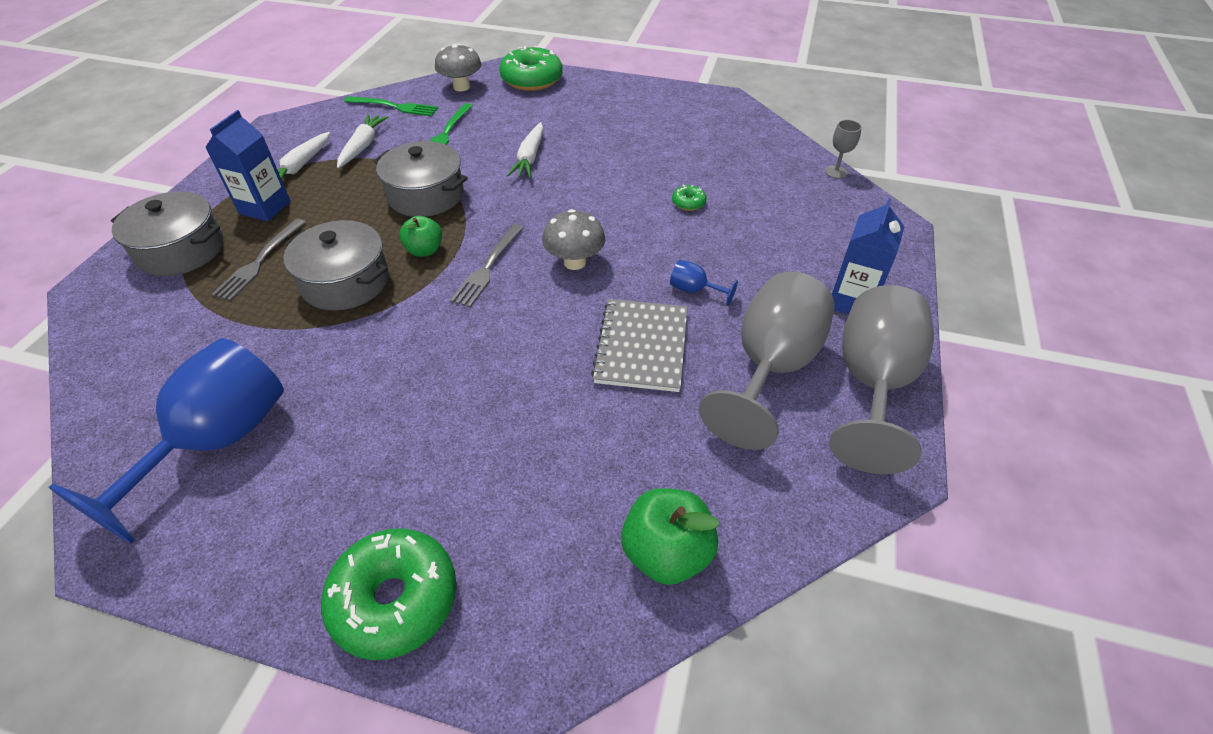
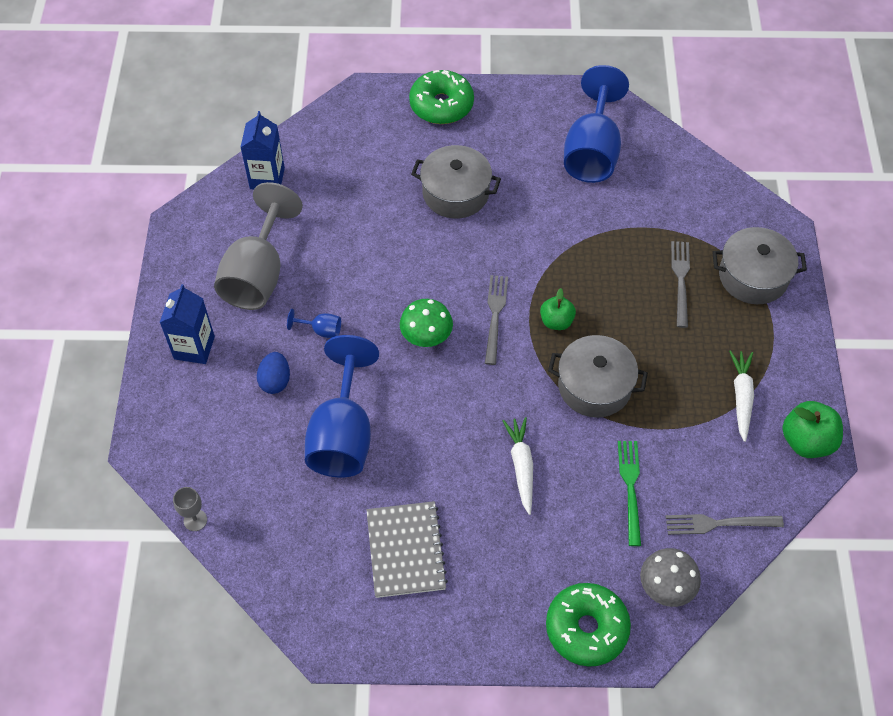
camera: 165 degrees right, 10 degrees up
(265, 207) = (727, 337): blue carton -> blue carton (267, 178)
(345, 282) = (599, 277): grey pot -> grey pot (455, 193)
(363, 146) = (703, 443): white carrot -> none
(395, 107) = (717, 524): green fork -> grey fork
(574, 262) = (426, 337): grey mushroom -> green mushroom
(641, 346) = (352, 271): grey notebook -> grey notebook (406, 550)
(666, 553) = (310, 152): green apple -> green apple (806, 441)
(688, 203) = (343, 434): green donut -> blue goblet
(754, 254) = (275, 381): none -> blue egg
(872, 384) = (187, 276): grey goblet -> none

